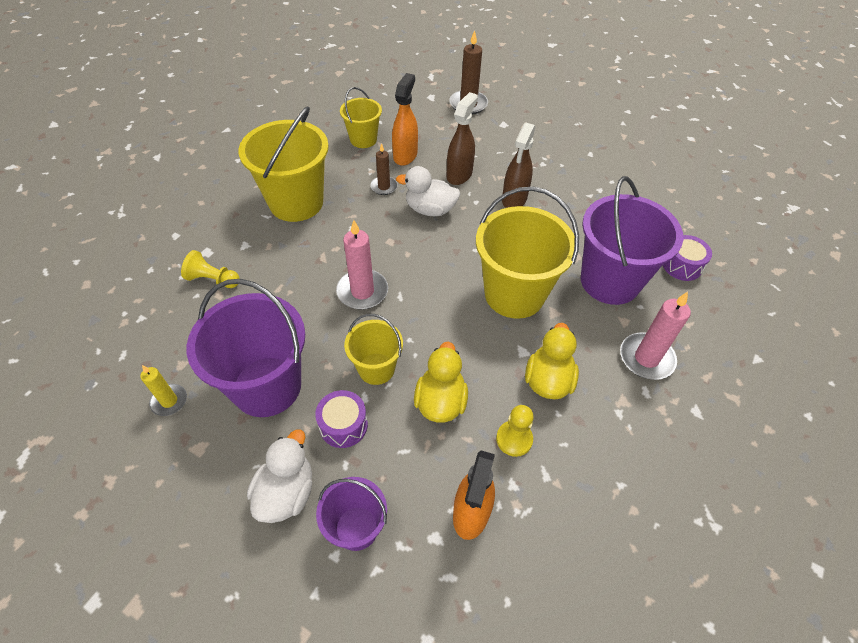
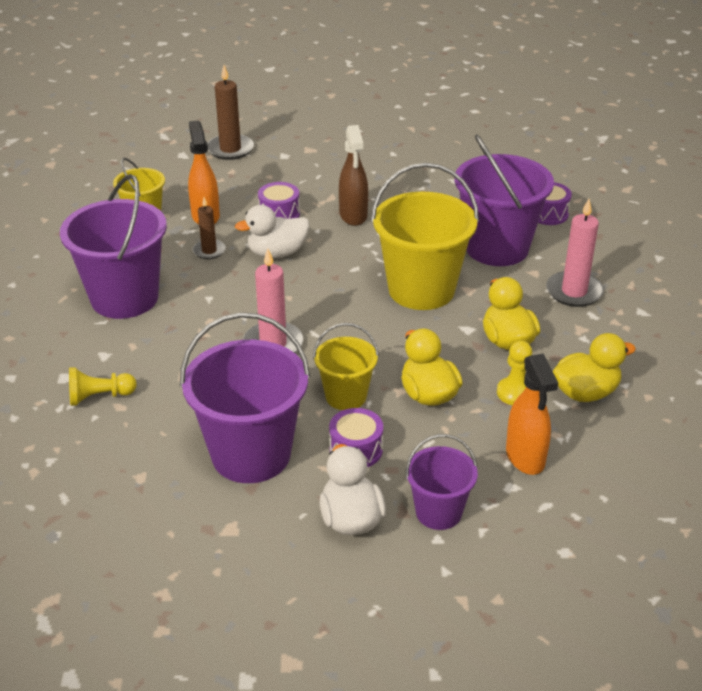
camera: 30 degrees left, 15 degrees down
(169, 401) = (159, 509): yellow candle -> none
(296, 202) = (124, 298): yellow bucket -> purple bucket
(459, 175) = (279, 214): brown spray bottle -> purple drum
(577, 473) = (585, 393): none -> yellow duck

